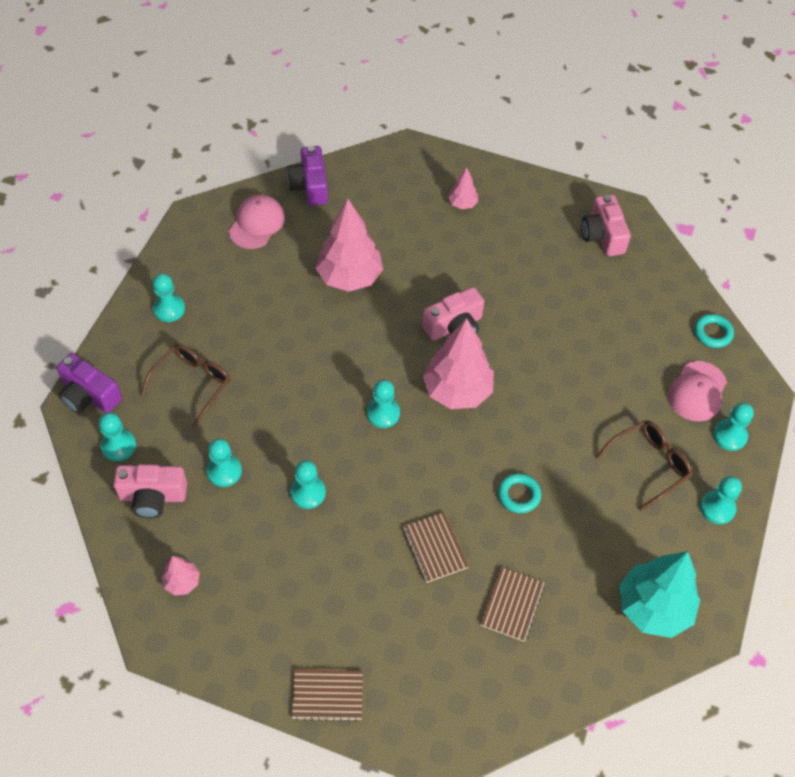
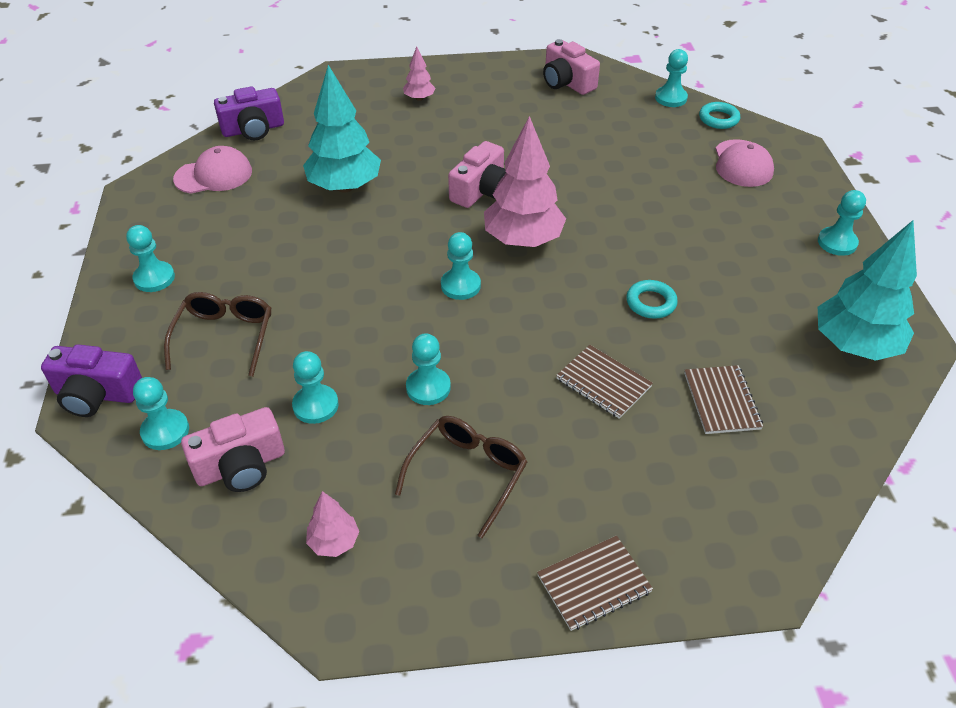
camera: 25 degrees left, 10 degrees down
(256, 224) = (213, 175): pink cap -> pink cap turned 75 degrees clockwise
(310, 186) = (253, 129): purple camera -> purple camera turned 75 degrees counterclockwise
(349, 277) = (345, 186): pink tree -> turquoise tree
(649, 465) = (749, 232): brown glasses -> brown glasses (468, 473)
(729, 436) = (798, 185): turquoise pawn -> turquoise pawn (671, 98)

